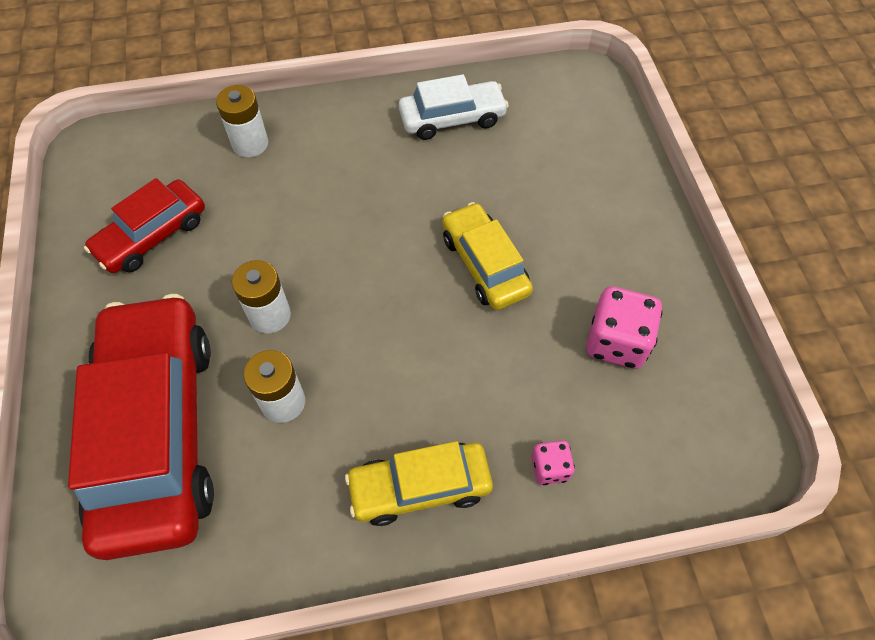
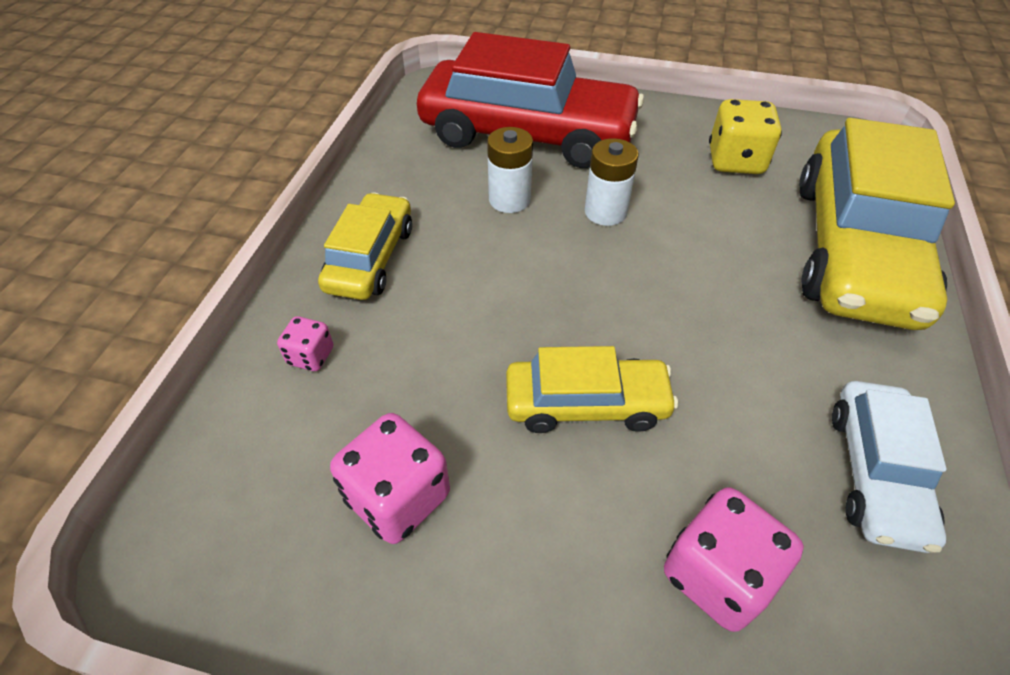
camera: 115 degrees right, 10 degrees down
(152, 235) = (735, 161): red car -> yellow dice
(250, 144) = (853, 249): white battery -> yellow car
(557, 174) = (717, 575): none -> pink dice

